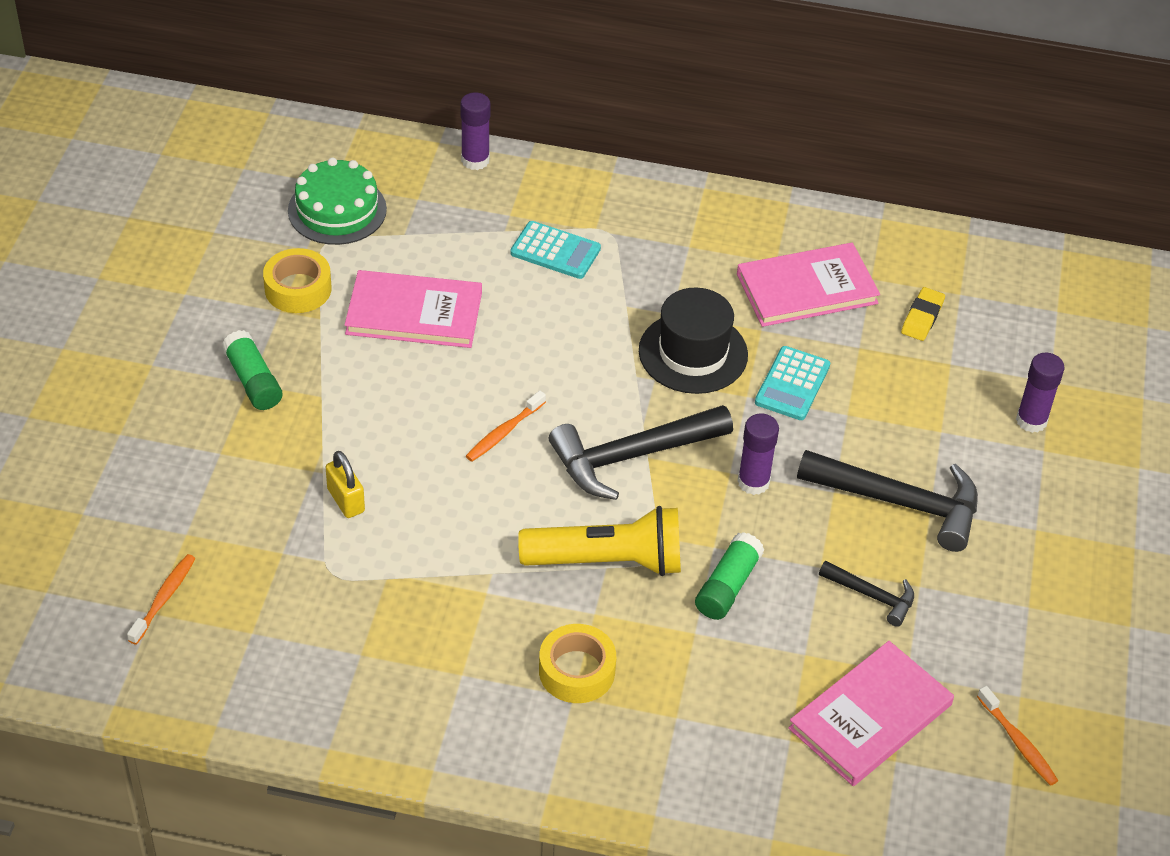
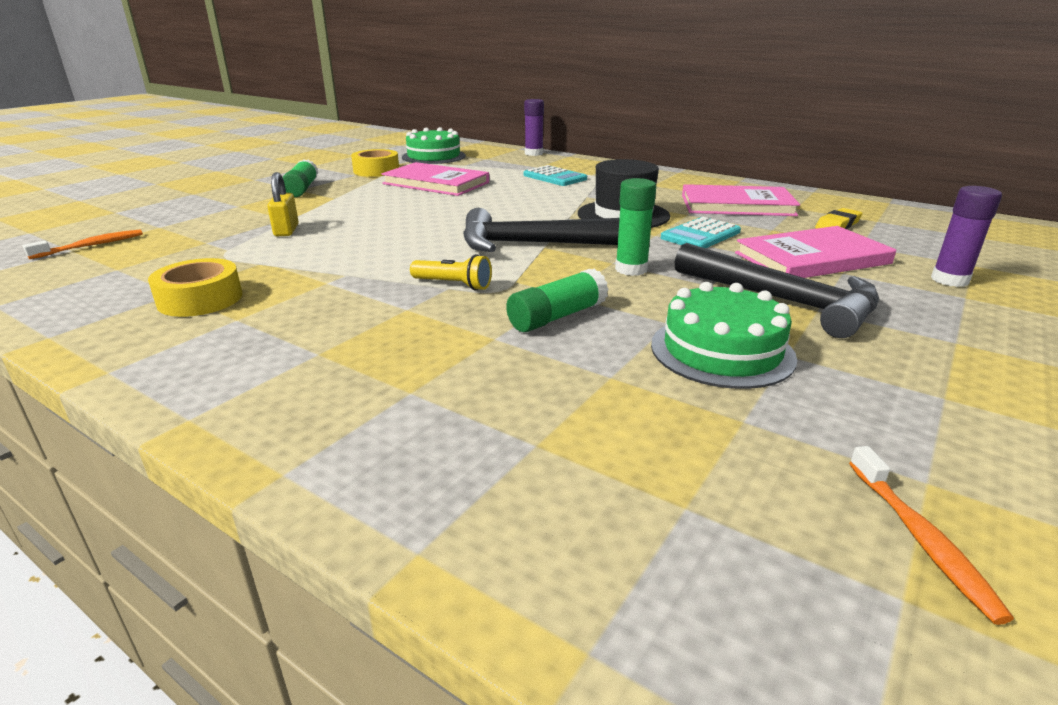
camera: 25 degrees right, 20 degrees down
(504, 432) = (440, 223): orange toothbrush -> none
(576, 671) = (344, 338): yellow tape -> yellow tape (200, 299)
(608, 561) = (454, 285): yellow flashlight -> yellow flashlight, size x0.50
(753, 482) = (631, 269): purple glue stick -> green glue stick
(870, 716) = (668, 448): pink book -> pink book (812, 258)
(872, 596) = (722, 351): black hammer -> green cake

